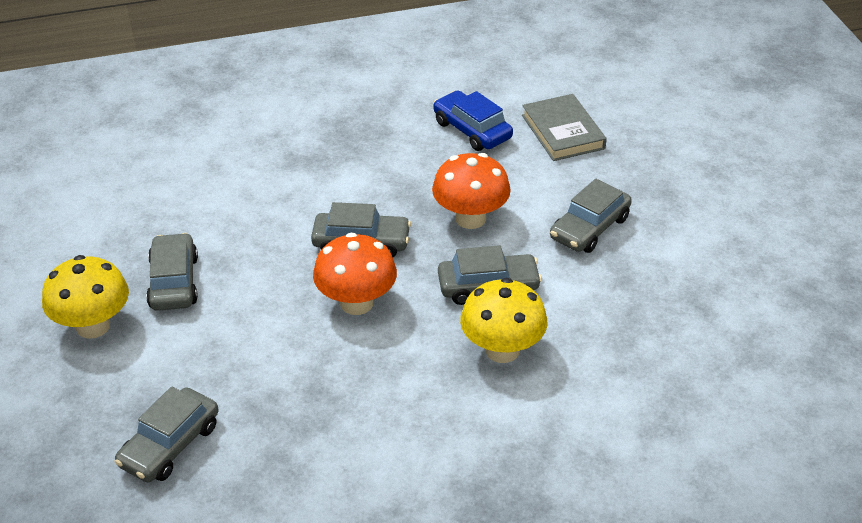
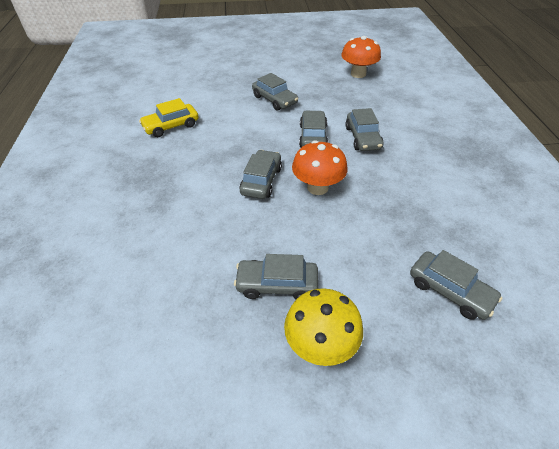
camera: 80 degrees left, 5 degrees up
(470, 218) = (253, 136): orange mushroom -> orange mushroom (358, 74)
(472, 130) = (171, 126): blue car -> yellow car
(502, 350) = (363, 138): yellow mushroom -> grey car
(562, 132) = (191, 97): grey book -> none

